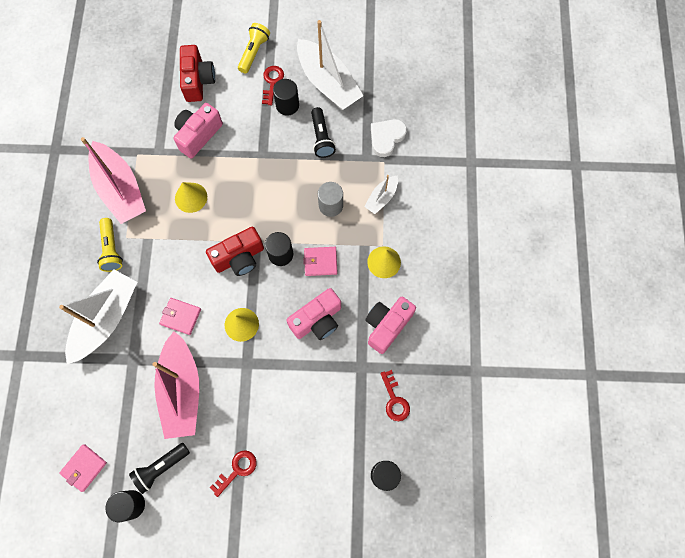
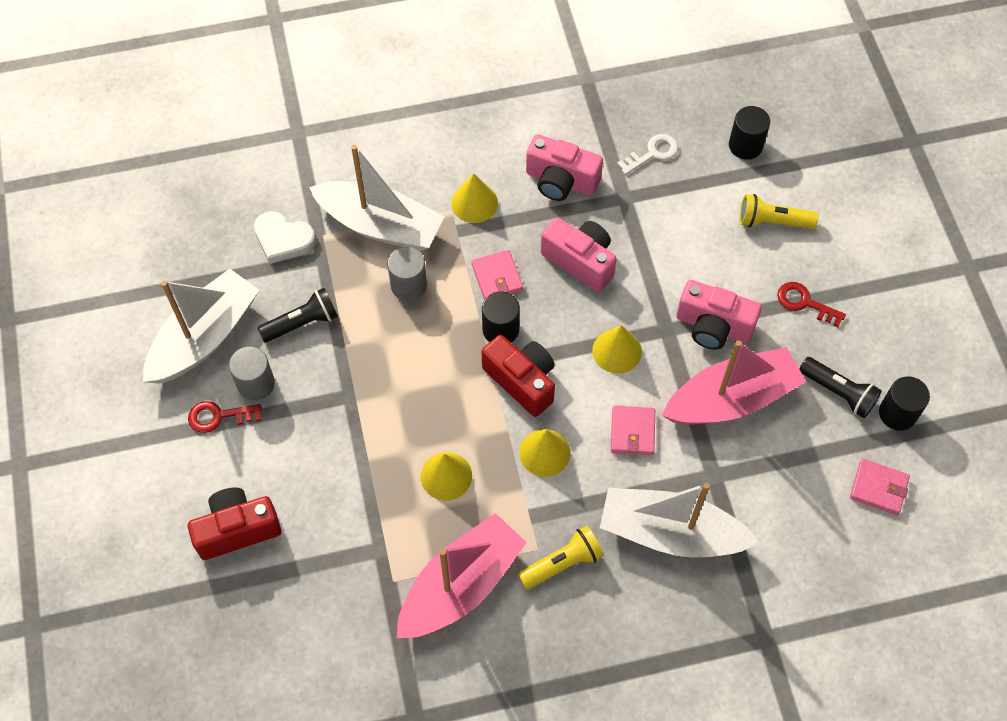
camera: 105 degrees left, 10 degrees down
(186, 258) = (545, 452): none -> yellow cone
(198, 135) = (337, 498): pink camera -> pink camera (713, 326)
(254, 52) = (167, 459): yellow flashlight -> yellow flashlight (772, 221)
(287, 105) = (256, 384): black cylinder -> grey cylinder
(381, 198) = (380, 225): white boat -> white boat, size x2.02
(394, 399) = (652, 153): red key -> white key

